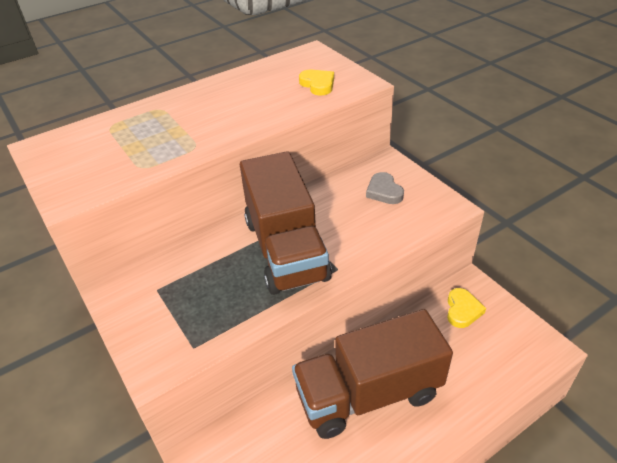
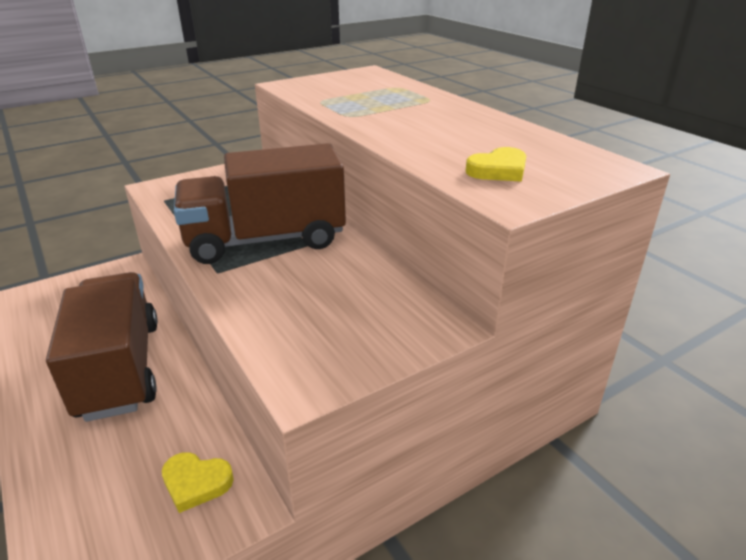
camera: 90 degrees right, 10 degrees down
(384, 191) = (359, 318): grey heart -> none

